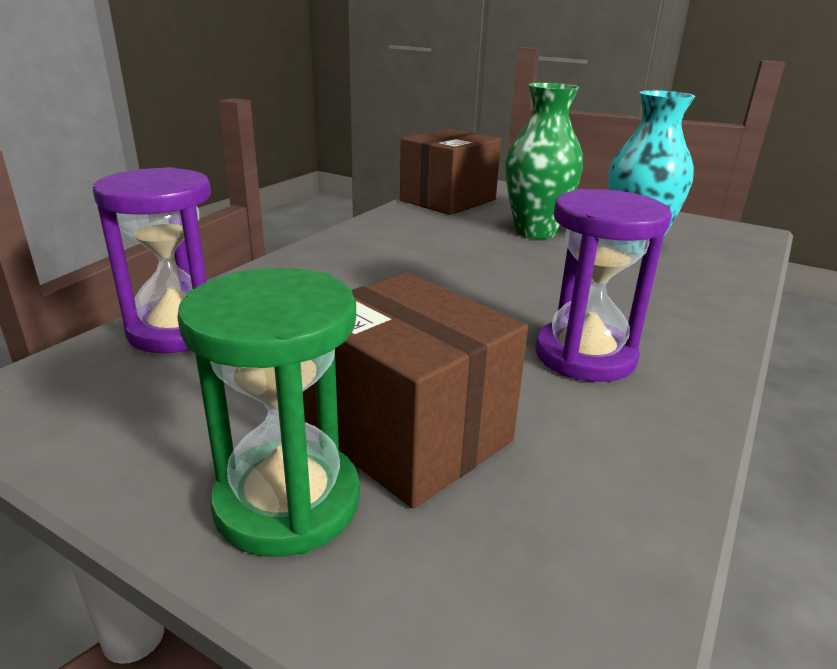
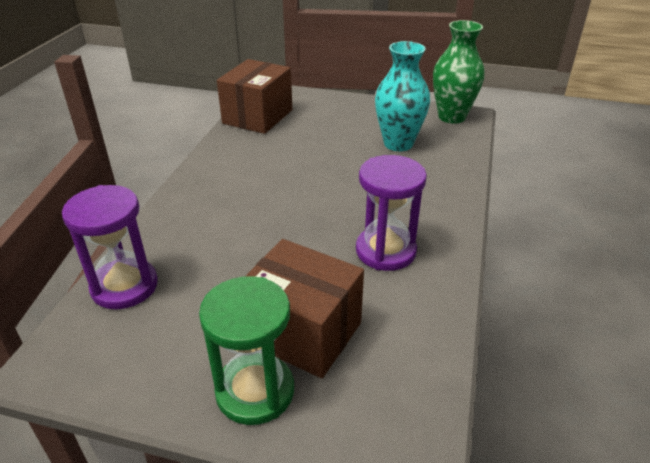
camera: 15 degrees left, 10 degrees up
(535, 232) = (329, 141): green vase -> green vase (451, 117)

